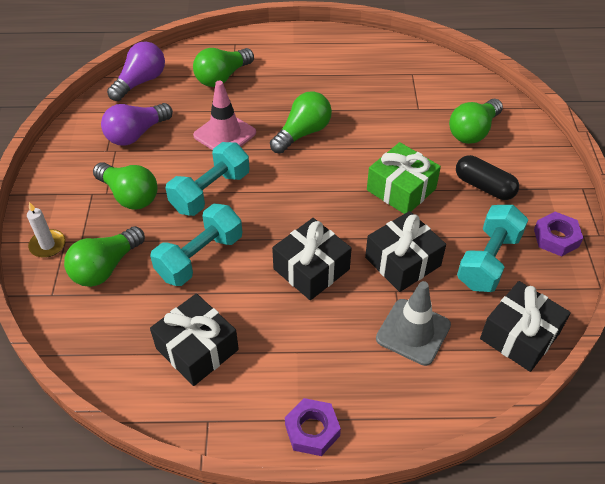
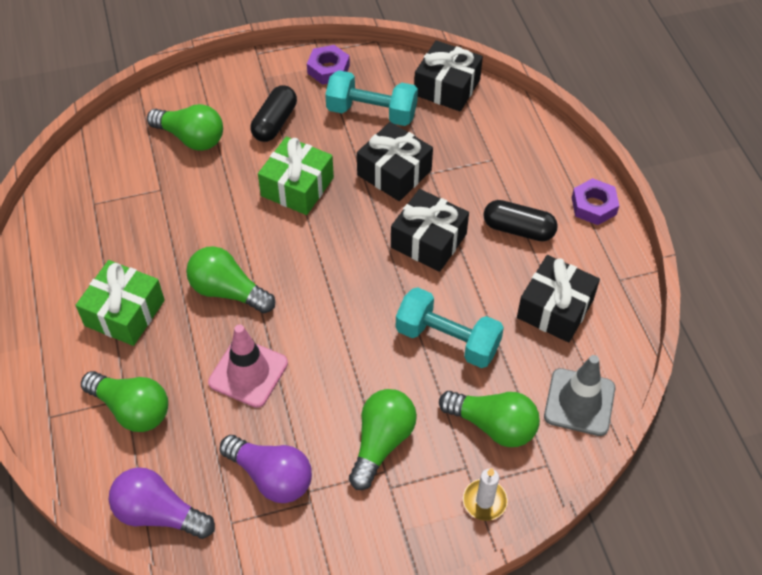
camera: 105 degrees left, 5 degrees up
(210, 192) = (350, 358): turquoise dumbbell -> none
(302, 346) = (518, 229): none -> black capsule
(303, 80) = (124, 313): none -> green gift
(413, 332) = (471, 155): grey traffic cone -> grey traffic cone (579, 402)

